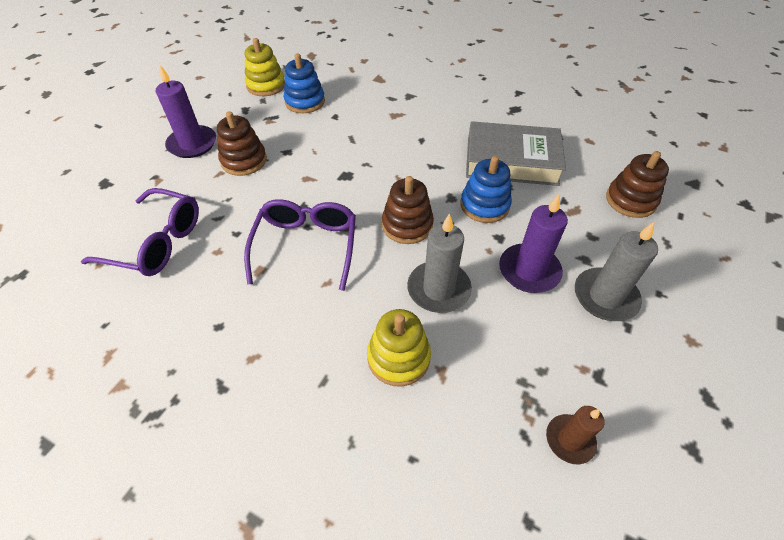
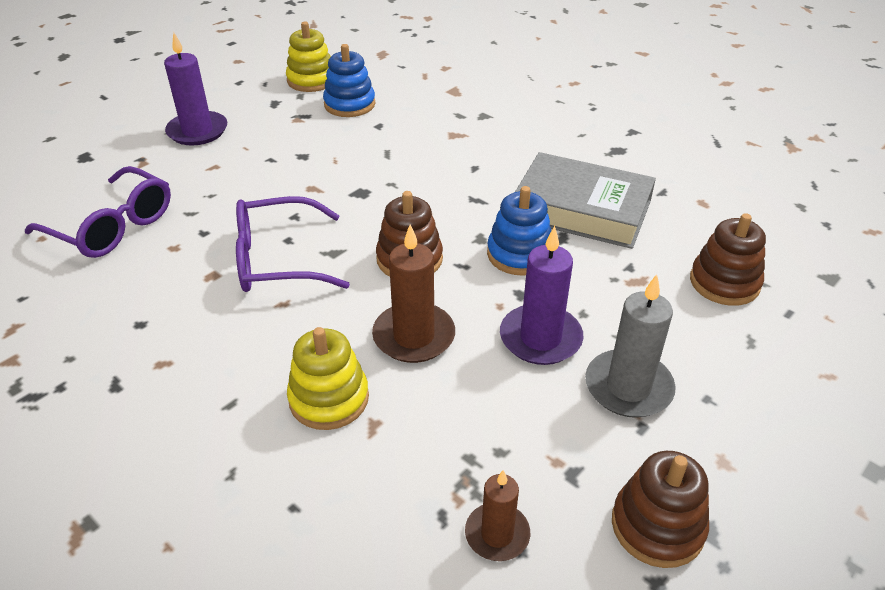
camera: 15 degrees right, 10 degrees down
(244, 161) = (248, 158): brown stacking toy -> brown stacking toy (657, 526)
(306, 246) = (277, 260): purple glasses -> purple glasses turned 120 degrees counterclockwise
(438, 289) = (414, 336): grey candle -> brown candle

